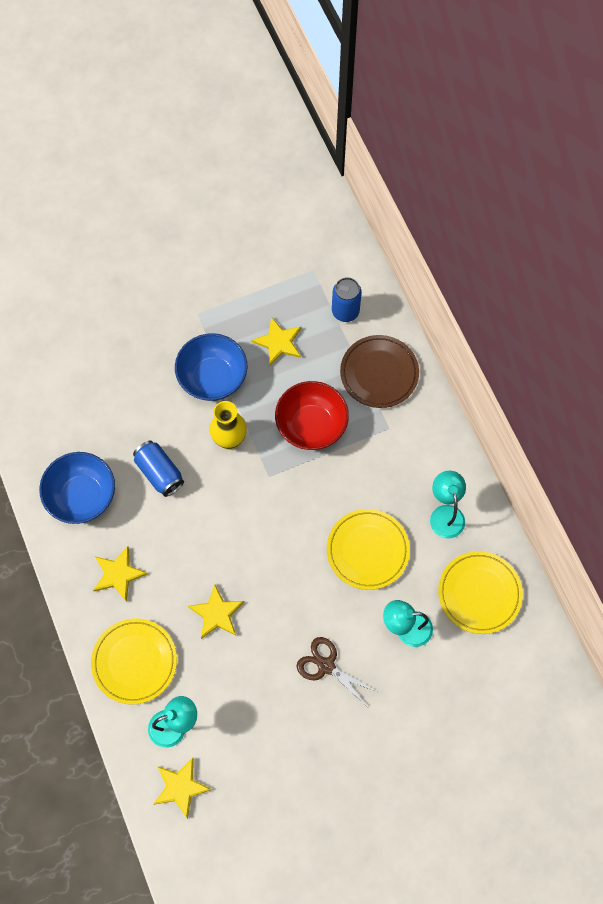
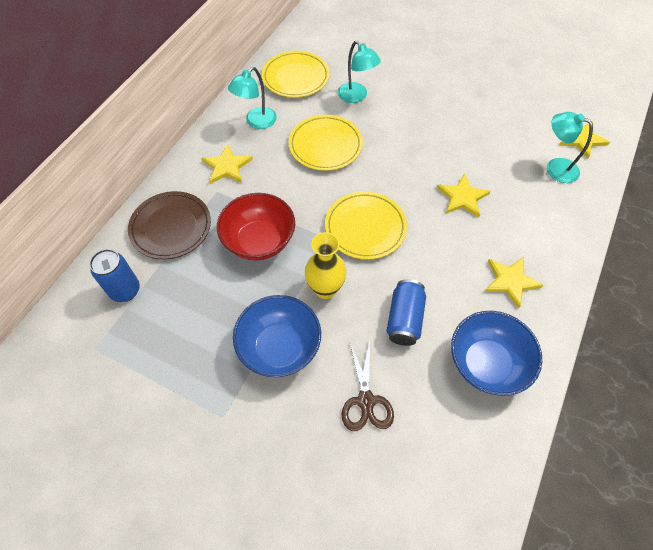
camera: 130 degrees left, 10 degrees down
(134, 662) = (550, 220): yellow plate -> yellow plate (365, 227)
(278, 342) = (199, 320): yellow star -> yellow star (227, 166)
(326, 666) = (424, 118): brown scissors -> brown scissors (366, 401)

